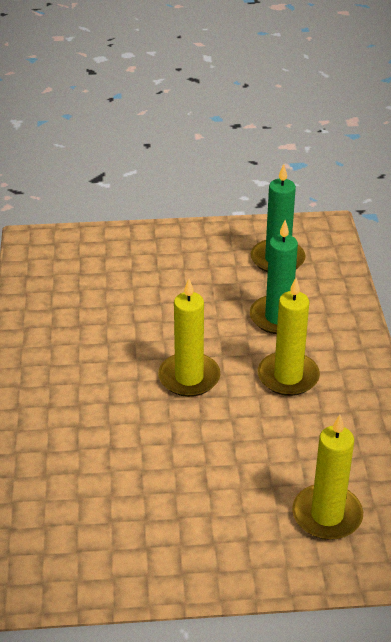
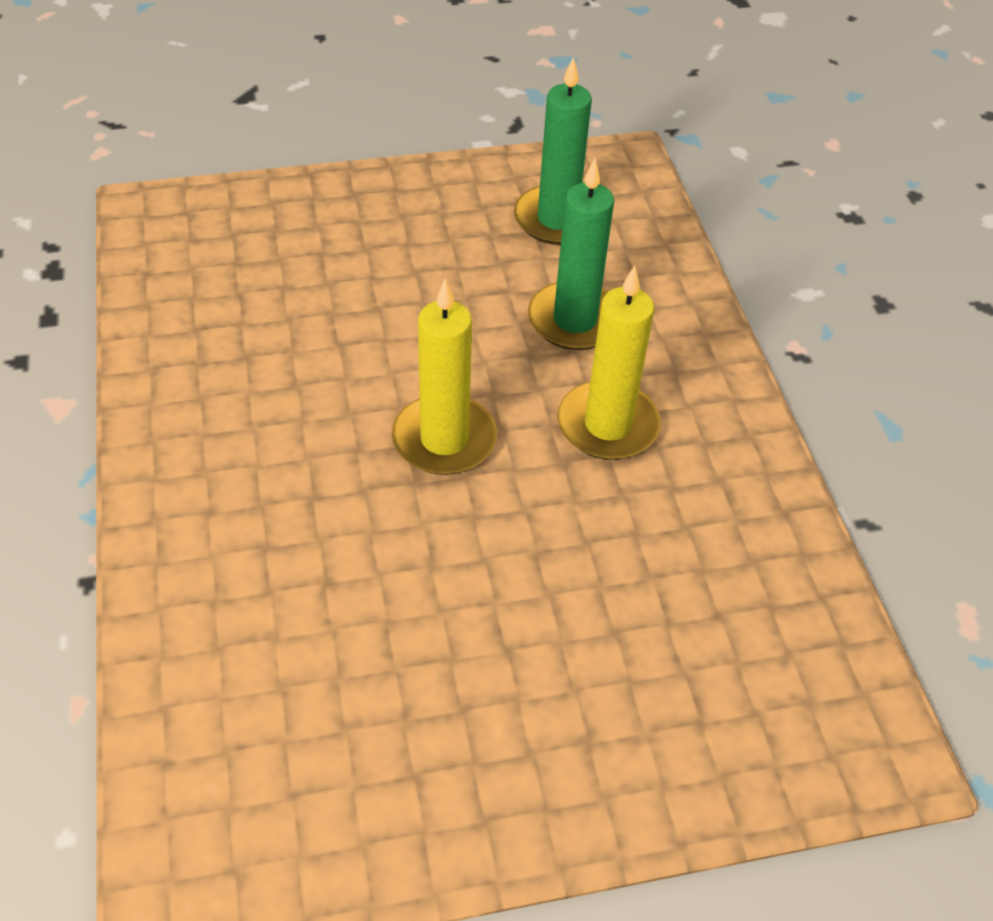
camera: 10 degrees left, 10 degrees up
(327, 515) = (715, 679): yellow candle -> none

